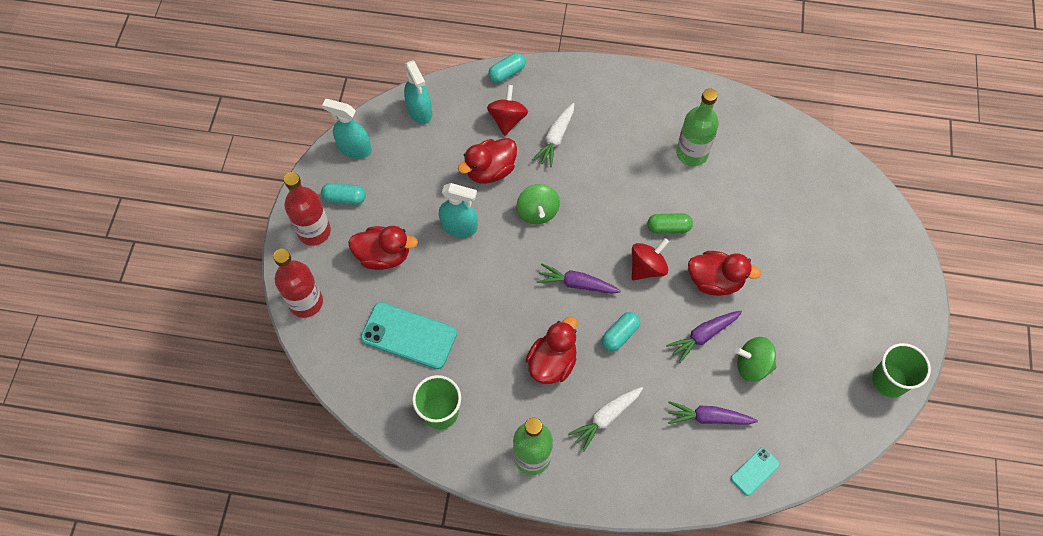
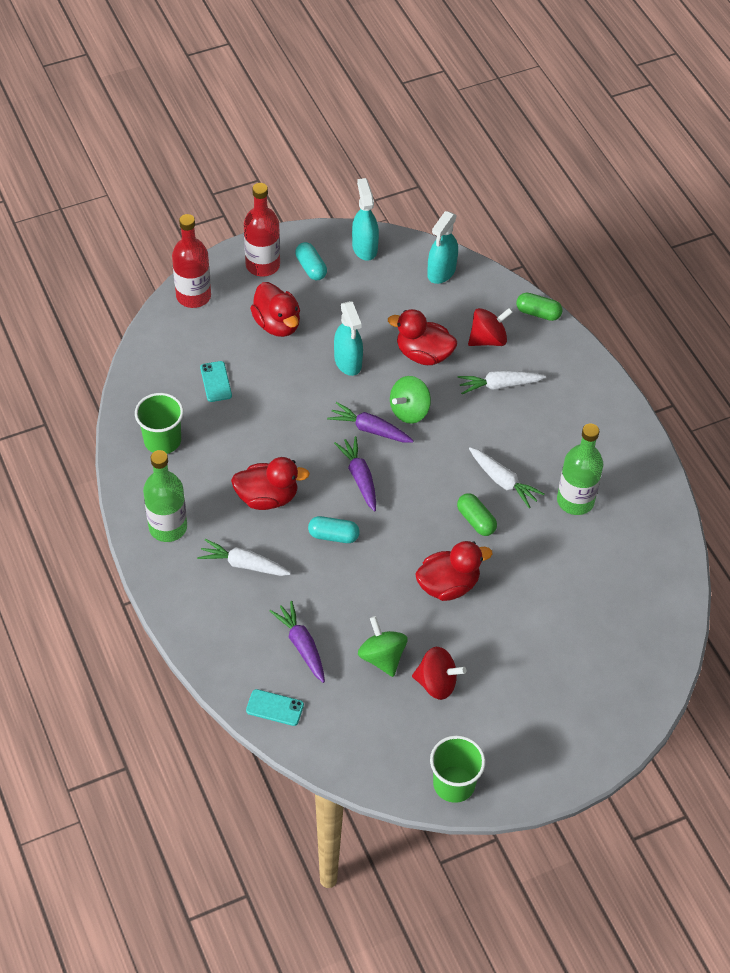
camera: 55 degrees right, 10 degrees down
(409, 336) = (216, 382): turquoise phone -> turquoise phone, size x0.52
(507, 73) = (538, 313): turquoise capsule -> green capsule
(645, 189) = (503, 481): none -> white carrot
(647, 267) = (419, 524): red spinning top -> red spinning top (436, 683)
(703, 336) = (382, 602): purple carrot -> purple carrot (370, 429)
(715, 281) = (448, 585): red duck -> red duck turned 90 degrees counterclockwise

